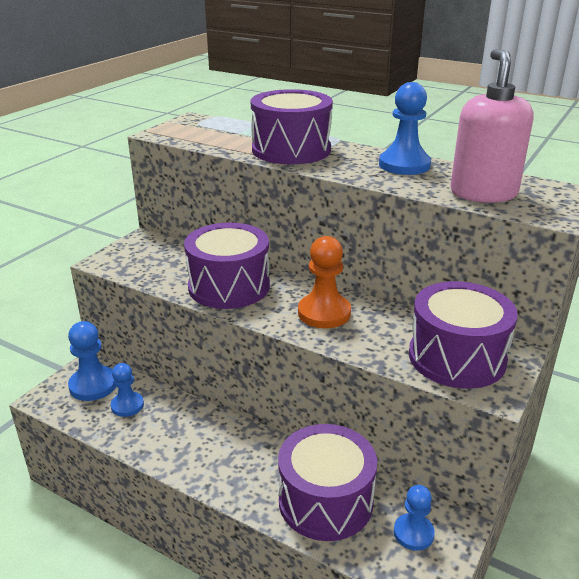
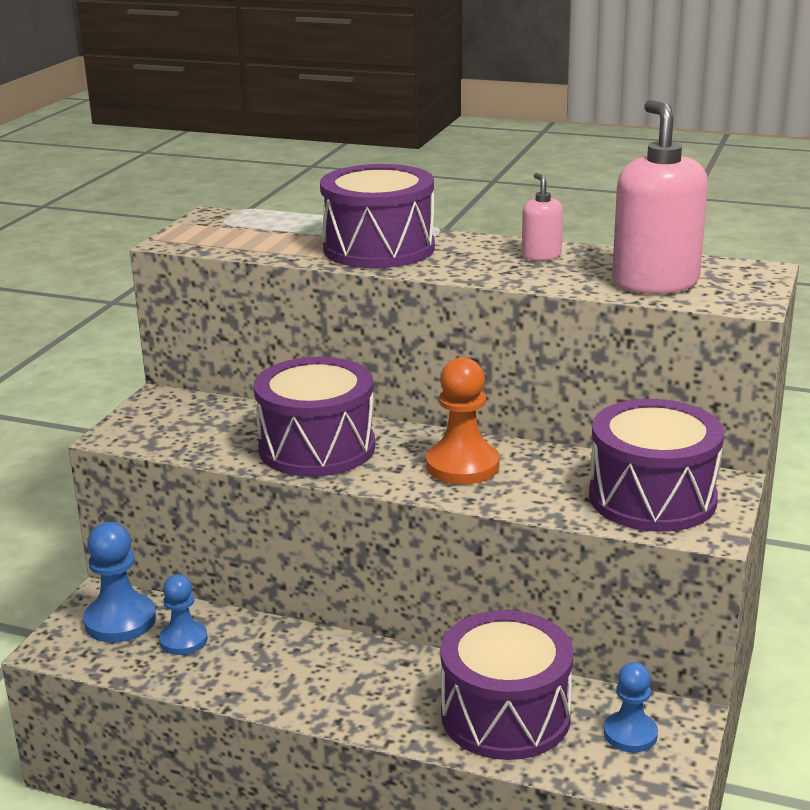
camera: 10 degrees left, 5 degrees down
(404, 165) = (541, 255): blue pawn -> pink soap dispenser

